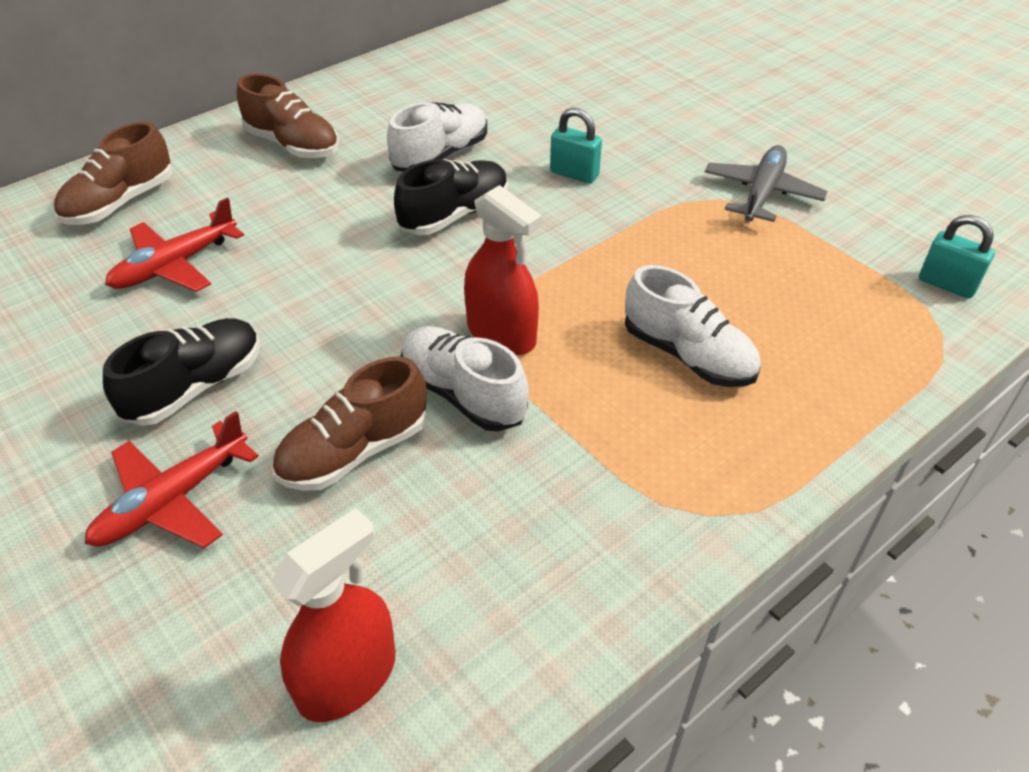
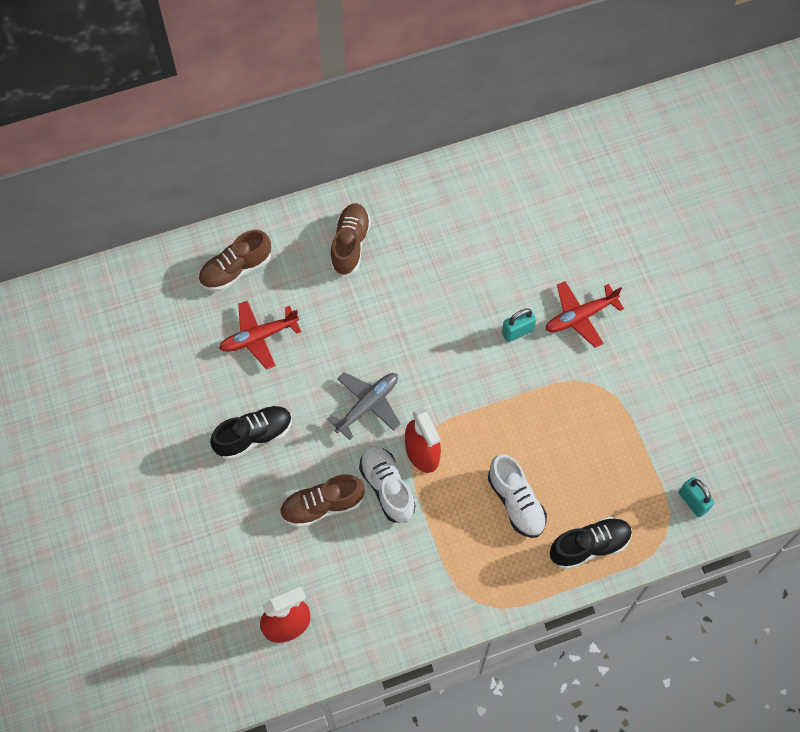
camera: 20 degrees right, 20 degrees up
(172, 500) = (231, 505): red plane -> red plane (580, 317)
(292, 145) = (350, 244): brown shoe -> brown shoe turned 135 degrees counterclockwise
(440, 155) = (440, 286): white shoe -> none
(454, 215) = (429, 346): black shoe -> black shoe (589, 546)
(574, 174) = (517, 332): turquoise padlock -> turquoise padlock turned 75 degrees counterclockwise
(762, 193) = (627, 389): grey plane -> grey plane (367, 405)

